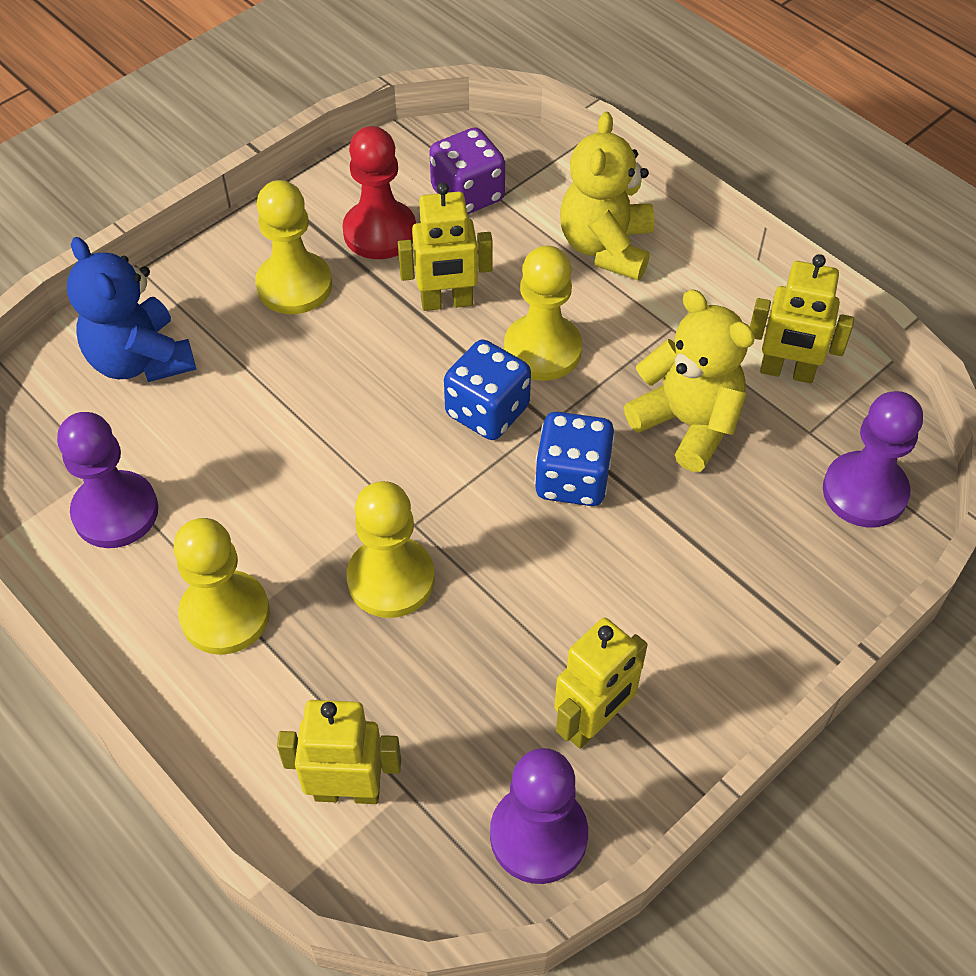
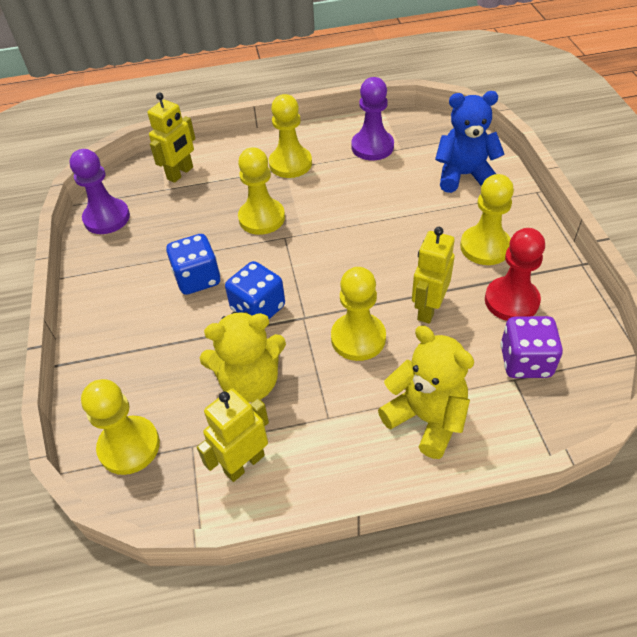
camera: 125 degrees right, 5 degrees down
(487, 411) = (331, 293): blue dice -> blue dice (197, 279)
(593, 722) = (131, 255): yellow robot -> none
(864, 492) = (129, 446): purple pawn -> yellow pawn

